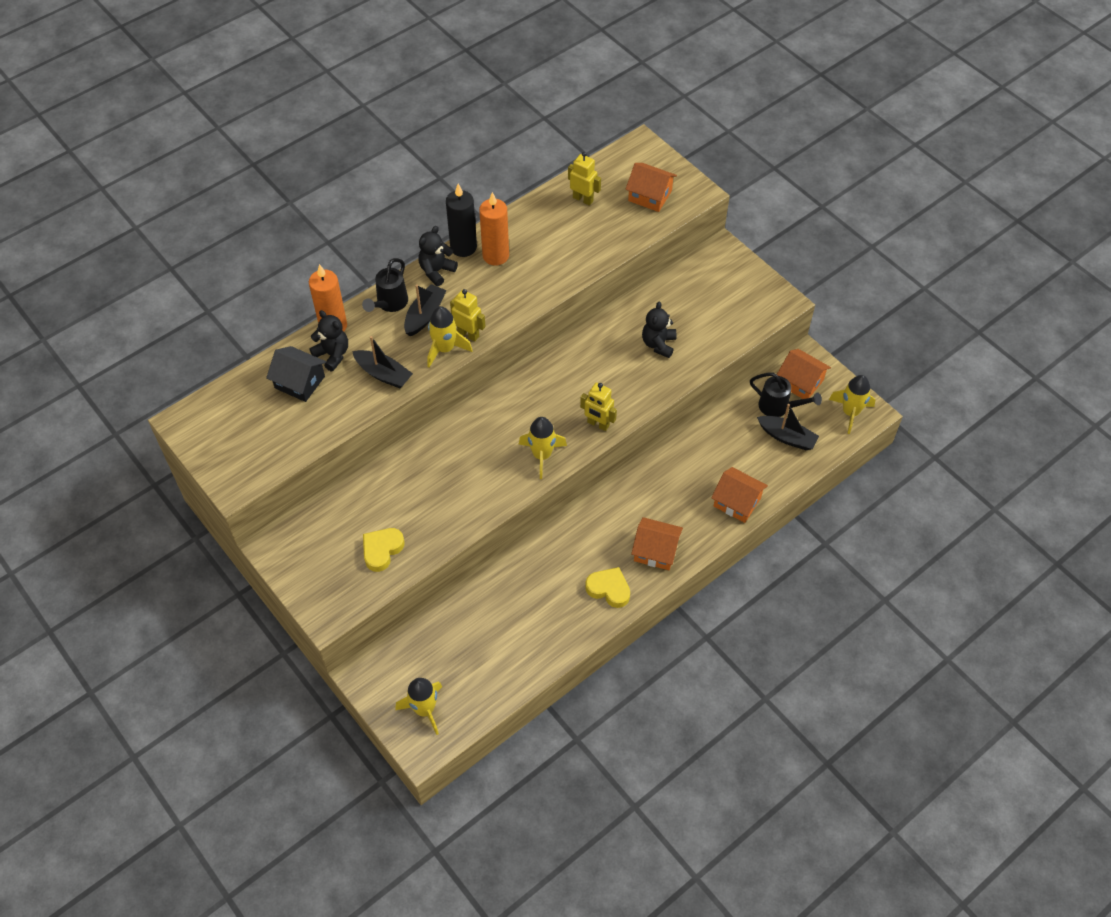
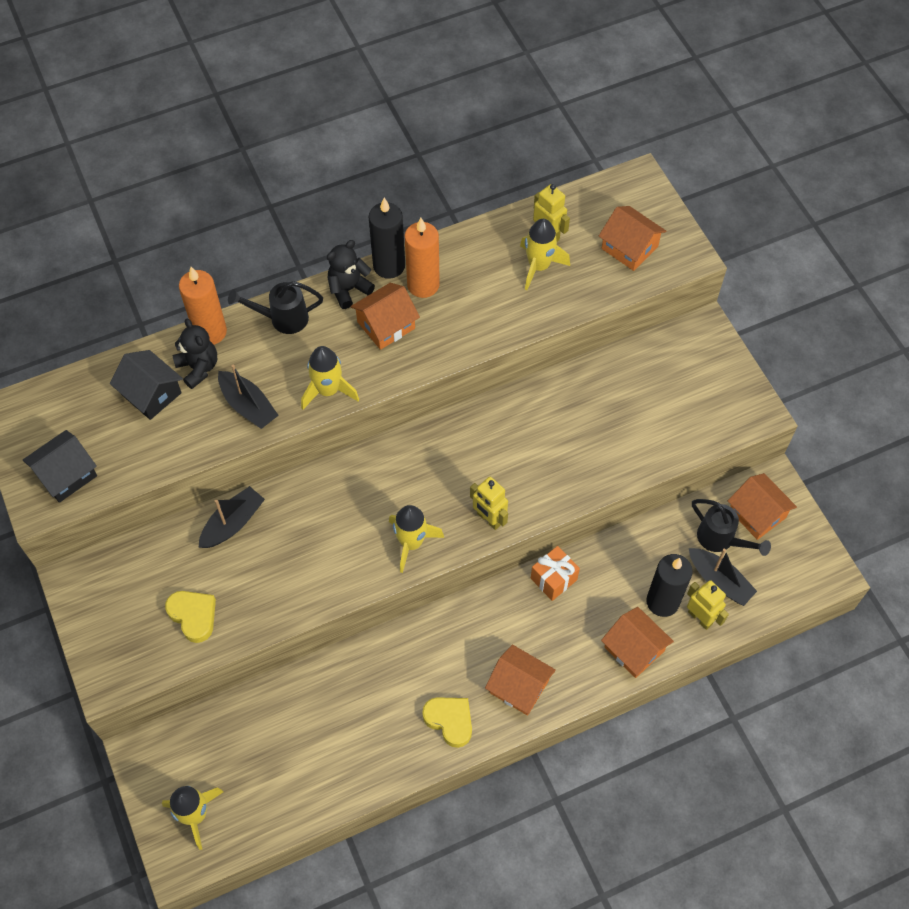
camera: 15 degrees right, 5 degrees up
(249, 458) = (66, 474): none -> black house
(382, 550) = (193, 616): yellow heart -> yellow heart turned 90 degrees clockwise
(389, 304) = (282, 319): black watering can -> black watering can turned 45 degrees clockwise
(425, 315) = (318, 342): black boat -> black boat (233, 523)
(468, 334) = (361, 378): yellow robot -> yellow robot (700, 617)
(475, 291) = (386, 325): none -> orange house
(657, 465) = (553, 579): none -> orange gift
(658, 344) = (591, 433): black teddy bear -> none
(748, 462) = (662, 601): none -> black candle
(850, 412) = (806, 567): yellow rocket -> yellow rocket (539, 266)

